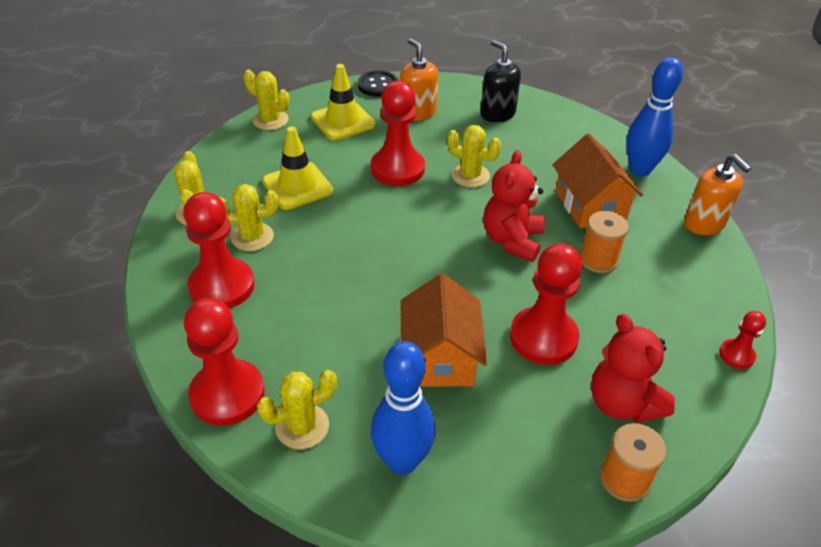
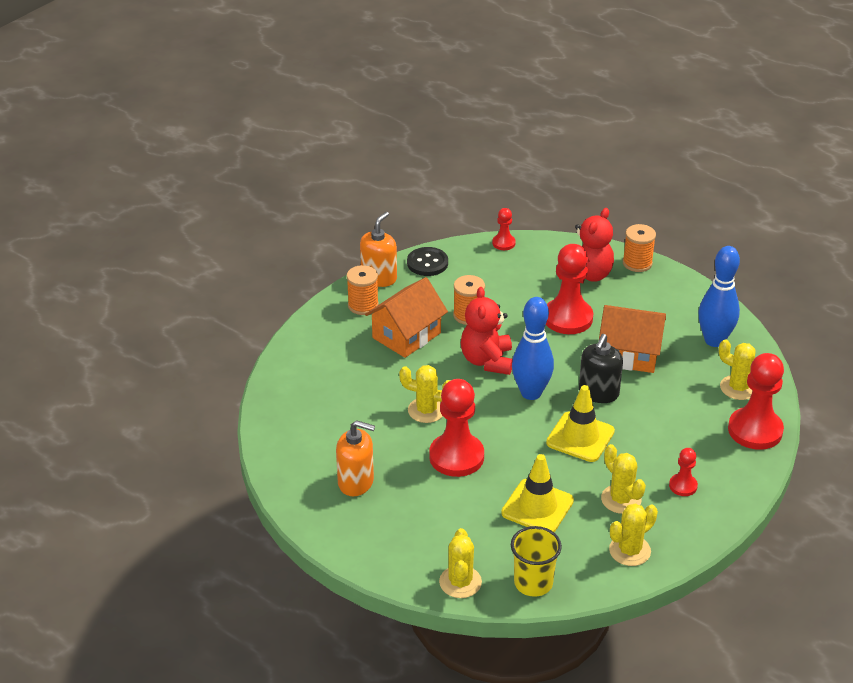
camera: 120 degrees left, 5 degrees down
(222, 286) = (683, 486): red pawn -> red pawn, size x0.50
(229, 150) = (533, 583): none -> yellow cup
(343, 121) = (415, 527): yellow traffic cone -> yellow traffic cone (580, 437)
(378, 85) = (328, 533): black button -> black button (427, 263)
(417, 112) = (356, 482): orange soap dispenser -> orange soap dispenser turned 105 degrees counterclockwise
(440, 357) = (629, 354): orange house -> orange house turned 45 degrees clockwise
(470, 175) = (426, 410): yellow cactus -> yellow cactus turned 75 degrees counterclockwise
(497, 114) = (313, 428): black soap dispenser -> black soap dispenser (598, 393)
(512, 240) = (487, 361): red teddy bear -> red teddy bear turned 105 degrees clockwise
(640, 170) = (333, 322): blue bowling pin -> blue bowling pin (531, 393)
(658, 196) = (363, 305): none -> orange spool

